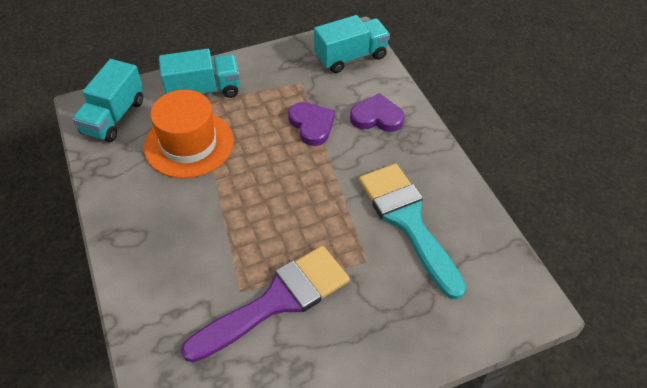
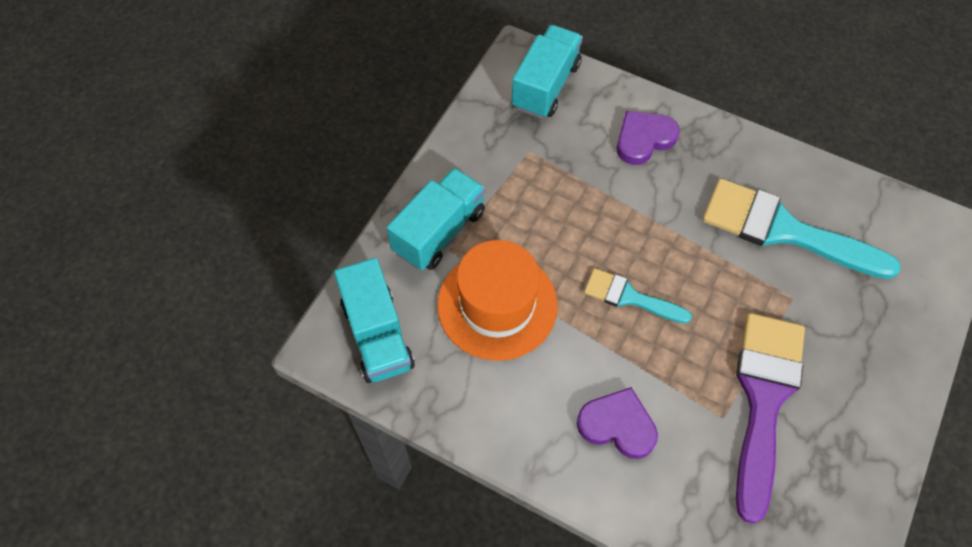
camera: 40 degrees left, 10 degrees up
(265, 190) = (629, 297): none -> turquoise brush
(312, 125) = (594, 192): purple heart -> purple heart (617, 425)

